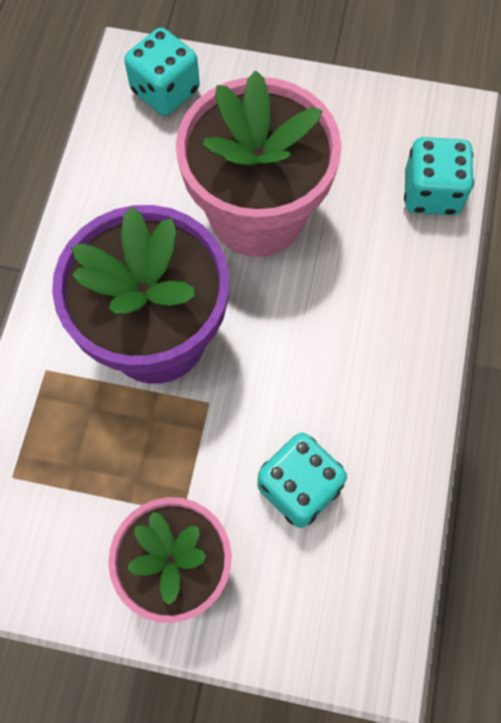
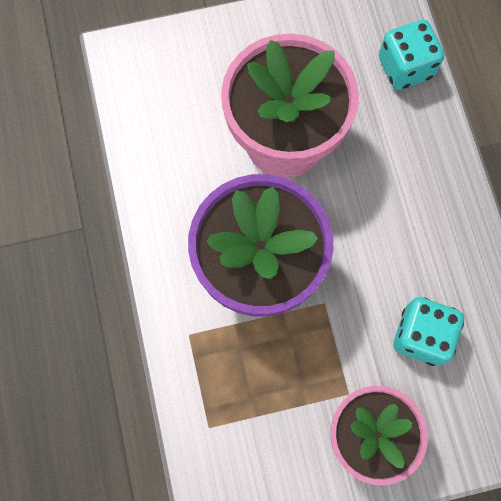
camera: 25 degrees left, 5 degrees up
(165, 91) = (160, 69): turquoise dice -> none

